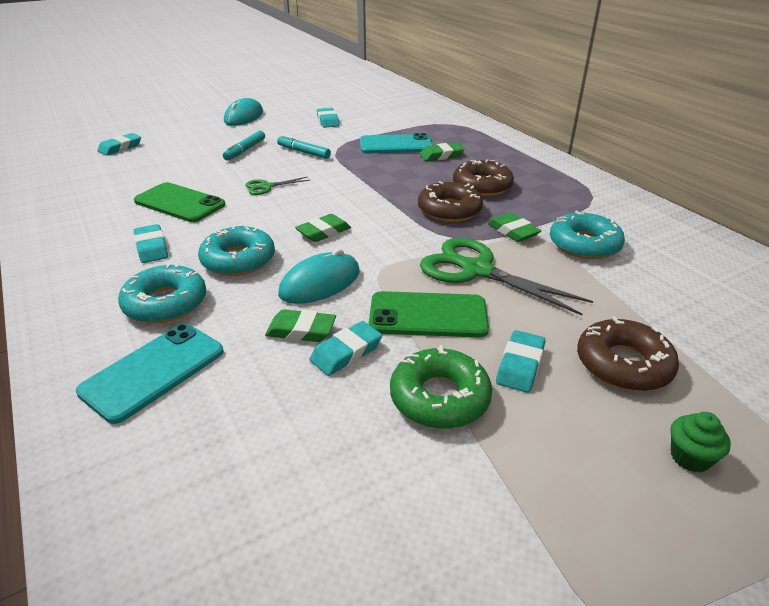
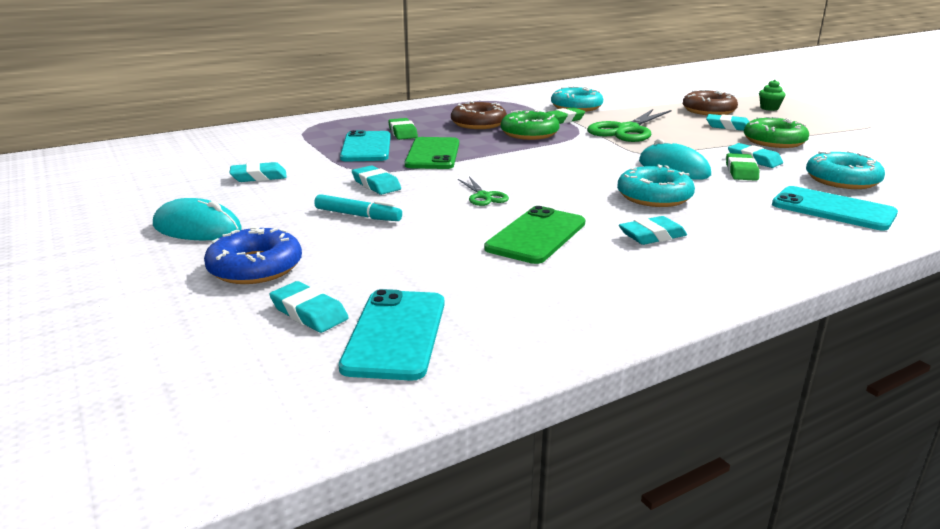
camera: 90 degrees left, 10 degrees down
(81, 166) = (395, 334): none -> turquoise phone
(165, 303) = (745, 216): turquoise donut -> turquoise donut (842, 180)
(182, 133) = (255, 267): none -> blue donut
(303, 152) = (376, 185): turquoise marker -> turquoise eraser
(323, 232) = (585, 170): green eraser -> none
(428, 315) = (694, 142): green phone -> green phone (433, 154)
(449, 210) = (529, 133): brown donut -> green donut

